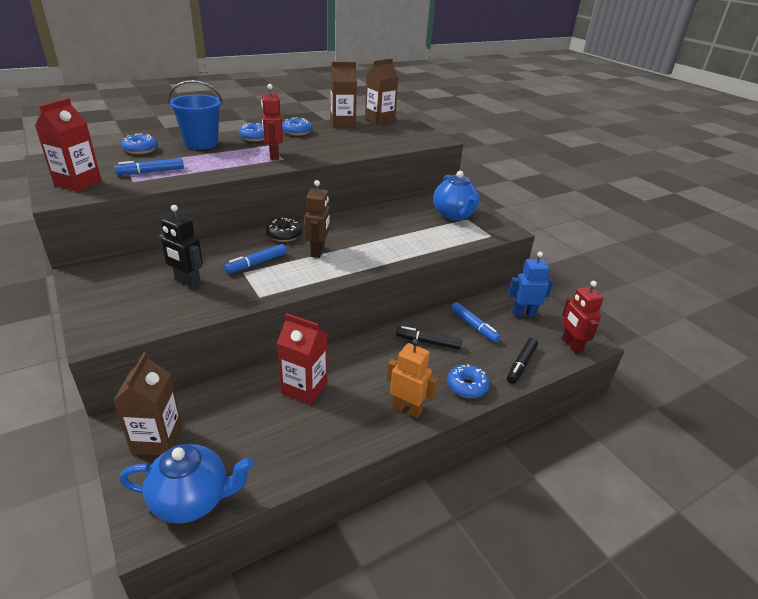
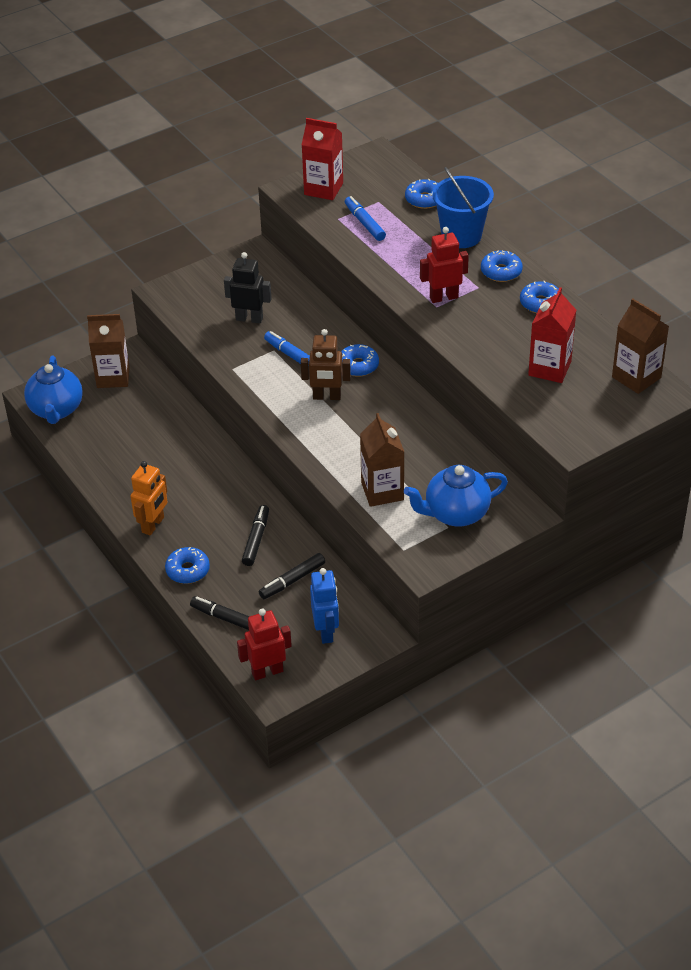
camera: 90 degrees right, 10 degrees up
(187, 282) = (249, 318): black robot -> black robot turned 75 degrees clockwise
(284, 235) = (358, 366): black donut -> blue donut
(304, 388) = (176, 451): red carton -> red carton (549, 368)
(342, 124) = (596, 341): brown carton -> brown carton (382, 491)
(474, 326) = (292, 581): blue marker -> black marker

